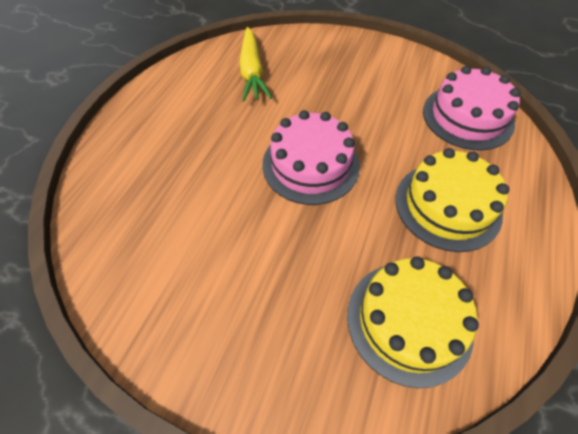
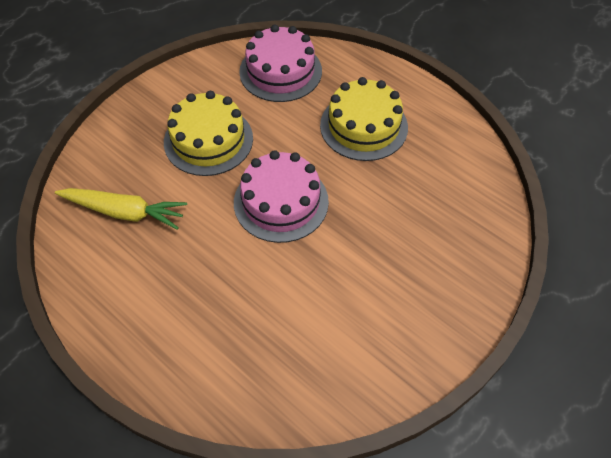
camera: 70 degrees left, 0 degrees up
(409, 321) = (449, 191): yellow cake -> yellow cake (208, 140)

